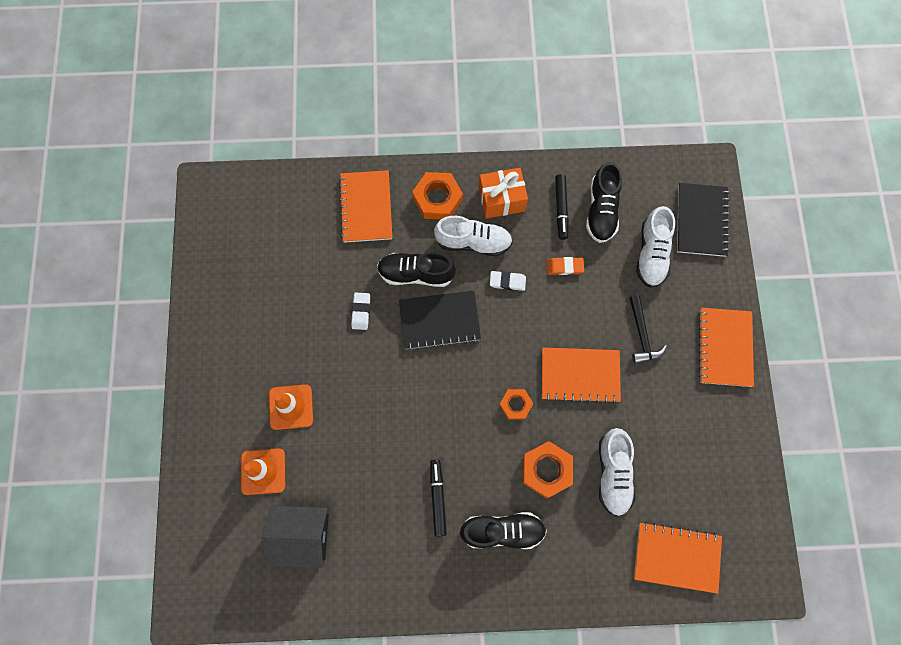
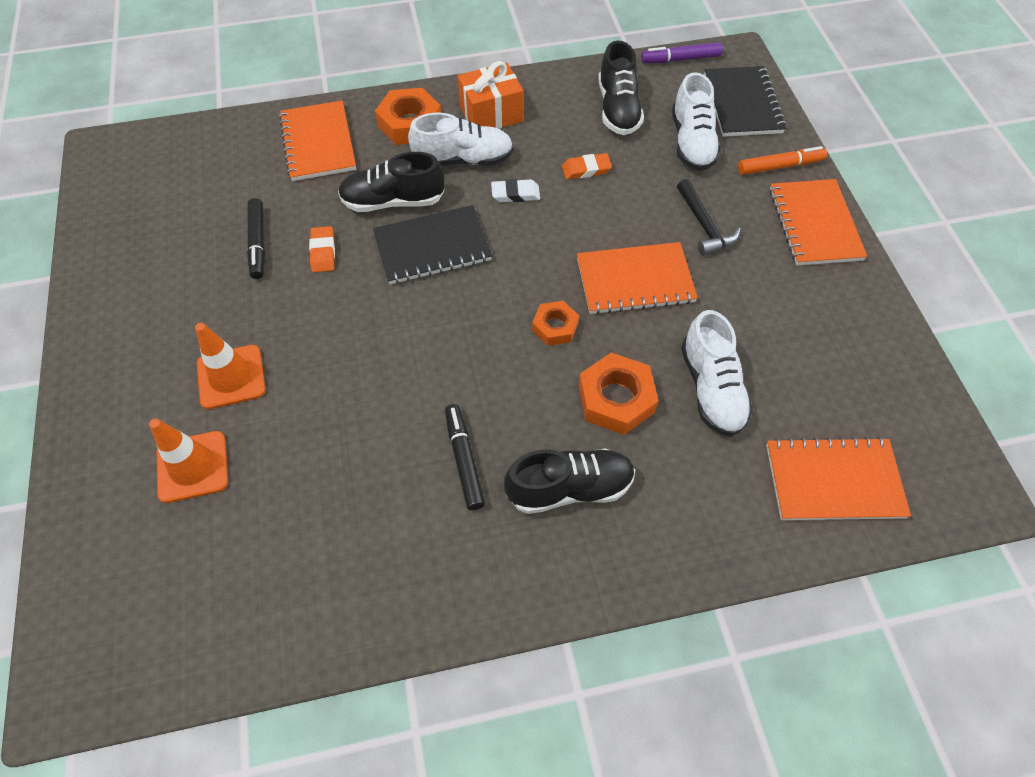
camera: 10 degrees left, 15 degrees down
(302, 536) = (259, 546): black house -> none
(361, 312) = (323, 252): white eraser -> orange eraser
(561, 209) = (567, 114): black marker -> black marker (258, 243)
(663, 165) = (680, 59): none -> purple marker
(714, 288) = (780, 166): none -> orange marker

